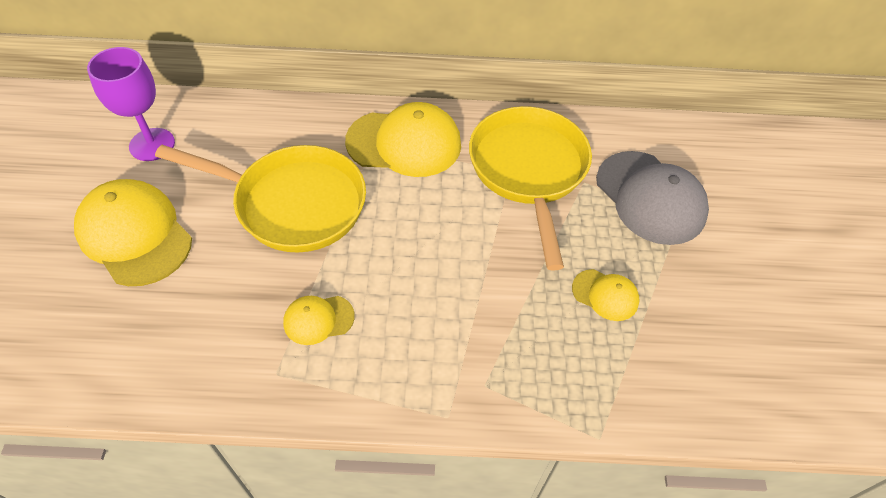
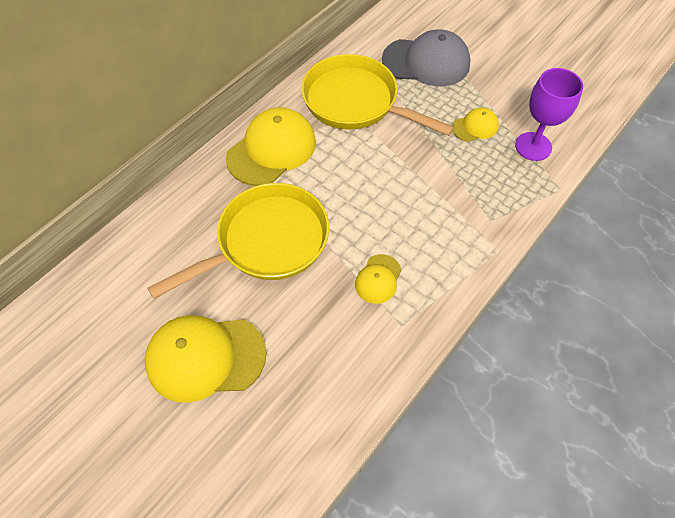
camera: 50 degrees left, 5 degrees up
(152, 144) = (119, 303): purple goblet -> purple goblet (533, 146)

